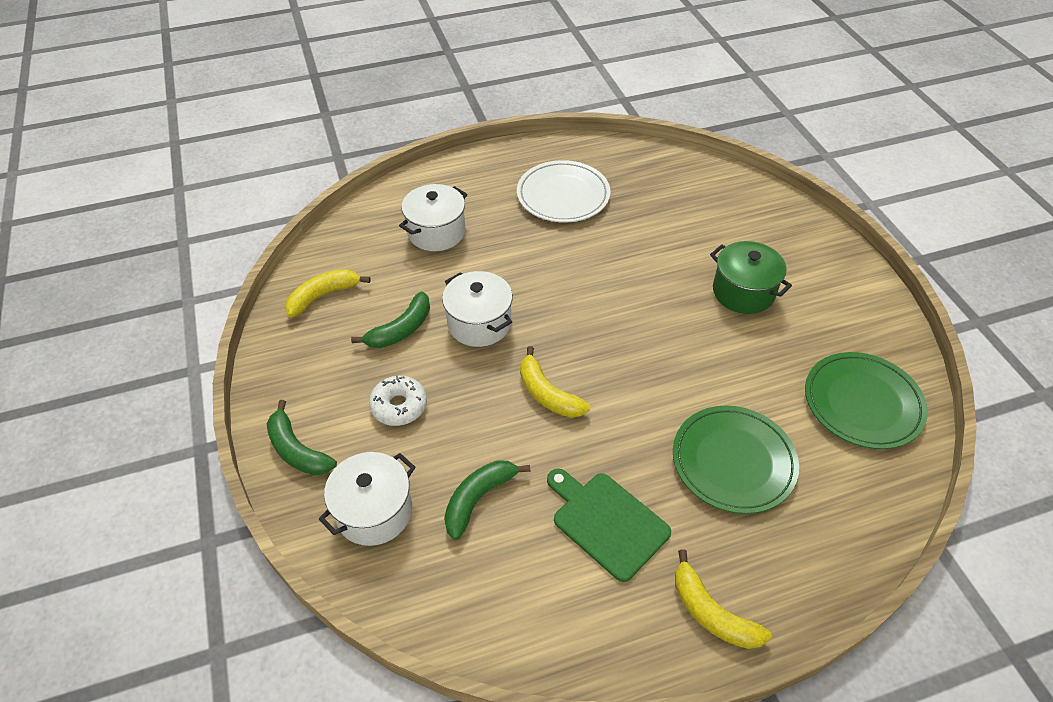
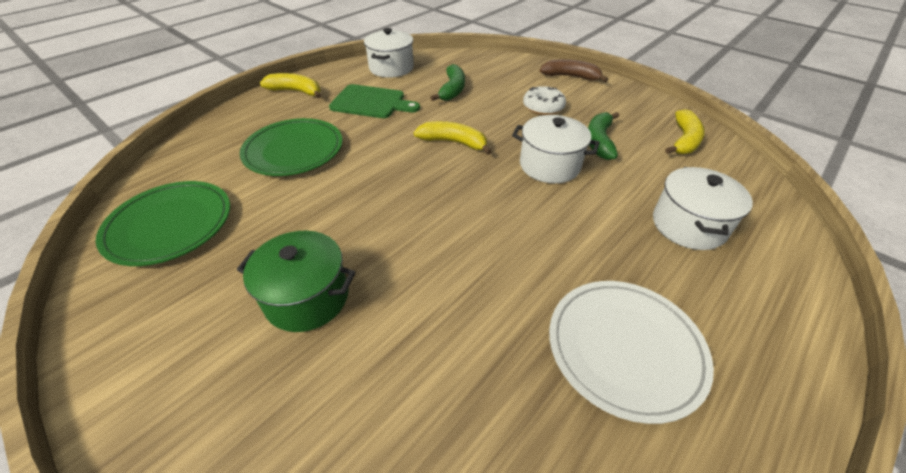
camera: 150 degrees right, 5 degrees down
(297, 450) = (570, 77): green banana -> brown banana
(374, 511) = (501, 72): white pot -> white pot (391, 68)

